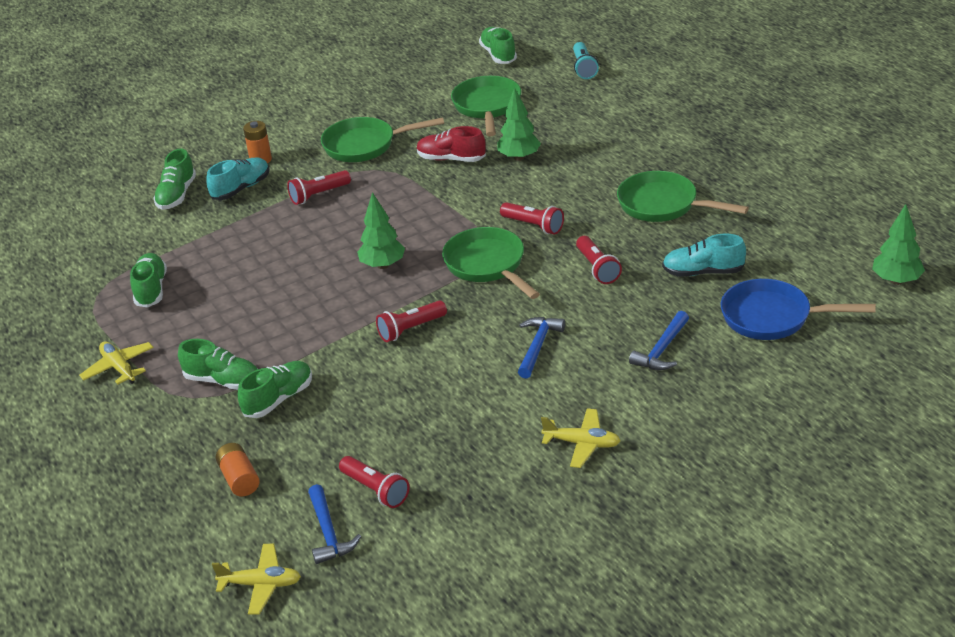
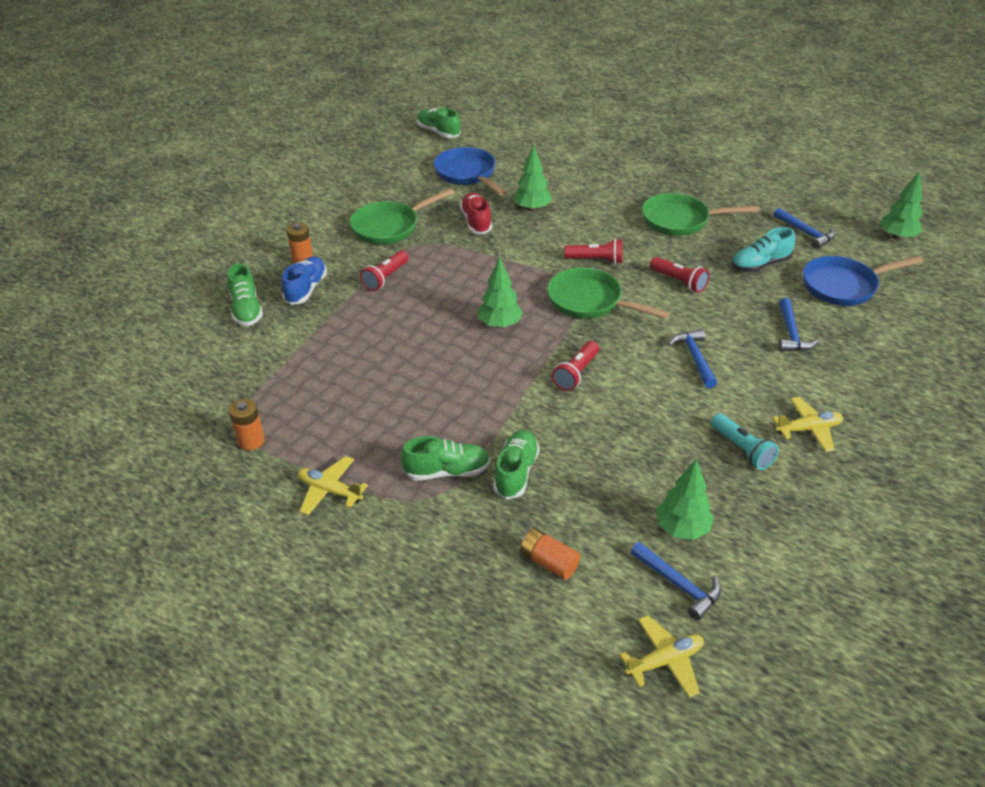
camera: 30 degrees left, 5 degrees up
(92, 309) = (251, 441): none -> orange battery
(151, 289) = (297, 404): green shoe -> none
(241, 188) = (306, 289): turquoise shoe -> blue shoe
(376, 490) = (682, 529): red flashlight -> green tree
(451, 159) = (476, 222): red shoe -> red shoe turned 90 degrees clockwise
(487, 107) = (467, 174): green pan -> blue pan
(584, 68) = (518, 130): turquoise flashlight -> turquoise flashlight (742, 449)
(791, 251) = (805, 233): none -> blue hammer

